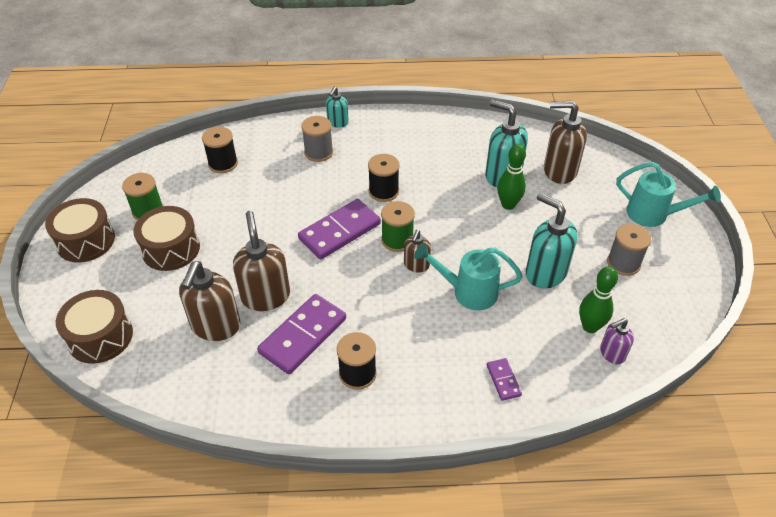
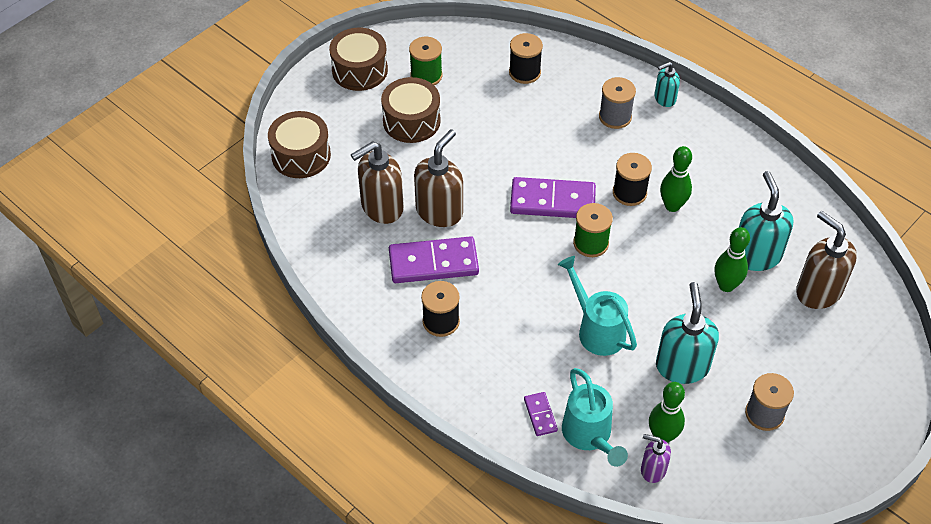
camera: 45 degrees right, 5 degrees up
(416, 265) = (581, 276): brown soap dispenser -> none
(419, 181) = (672, 206): none -> green bowling pin
(503, 380) = (540, 415): purple domino -> purple domino turned 45 degrees counterclockwise
(653, 214) = (856, 398): turquoise watering can -> turquoise watering can (589, 435)

